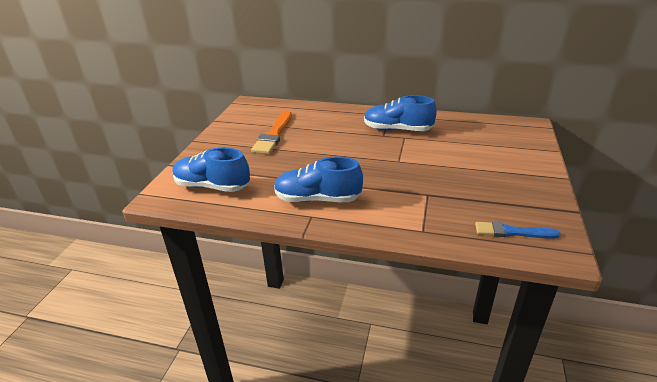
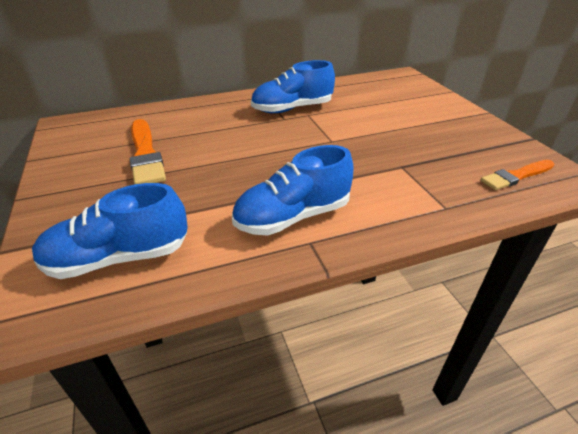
camera: 35 degrees left, 5 degrees up
(512, 232) = (516, 176): blue brush -> orange brush

